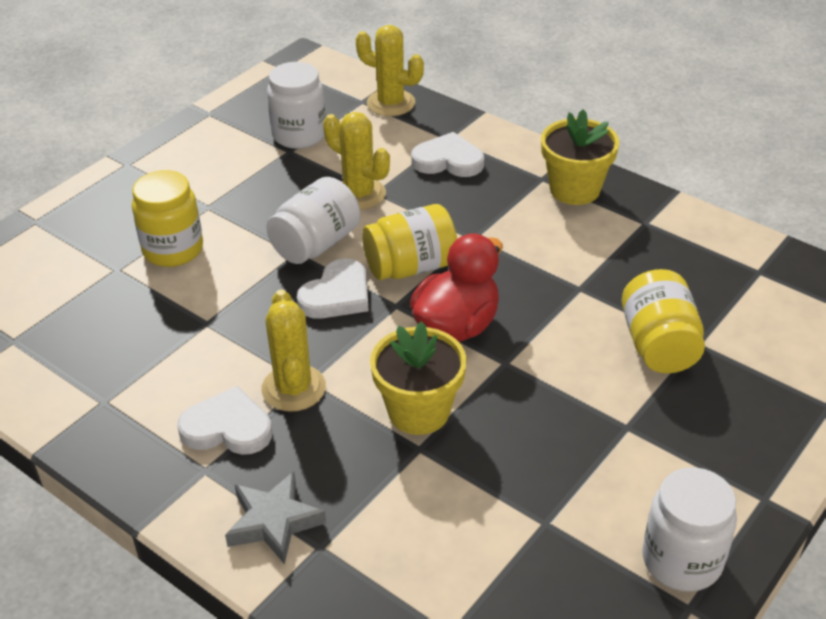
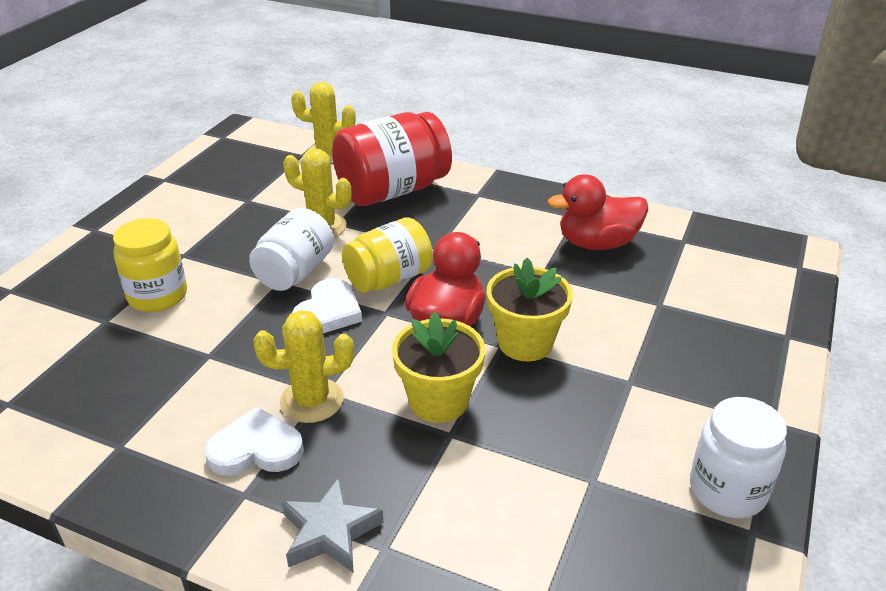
camera: 15 degrees left, 5 degrees down
(293, 388) = (312, 400): yellow cactus -> yellow cactus turned 75 degrees counterclockwise
(299, 135) = (253, 187): white jar -> none
(448, 160) = (392, 191): white heart -> red jar
(574, 189) = (508, 199): yellow flower pot -> yellow flower pot (525, 343)
(655, 260) = (597, 243): none -> red duck
(658, 345) = (628, 310): yellow jar -> none

